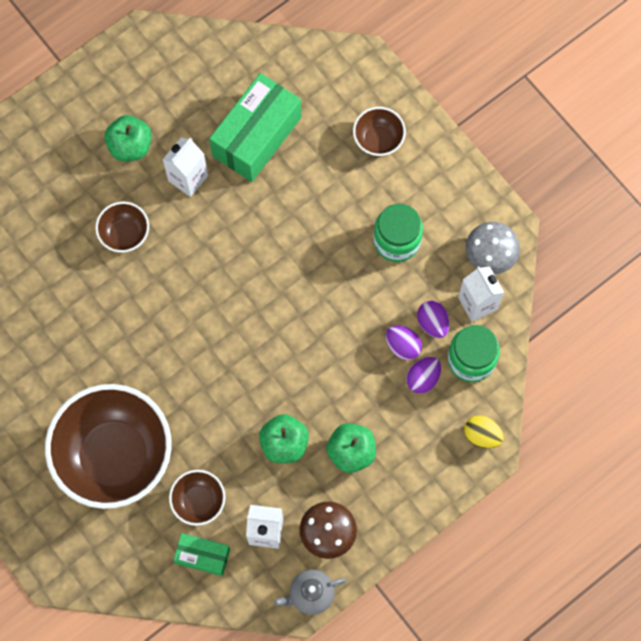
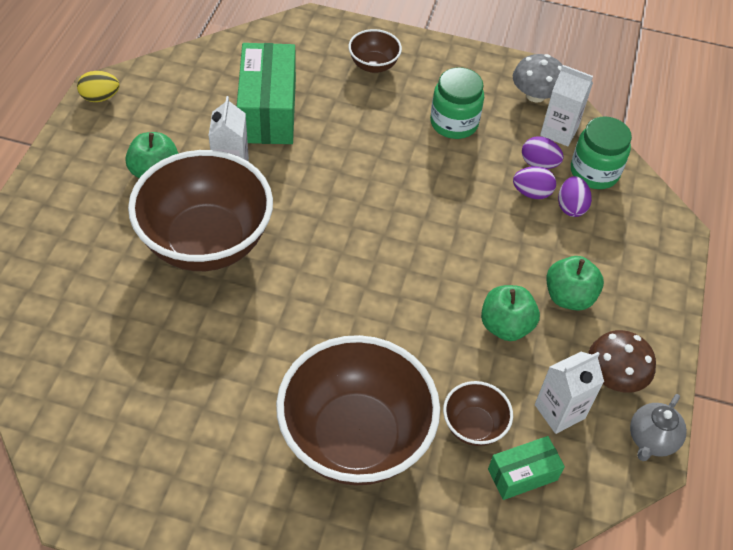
camera: 40 degrees left, 20 degrees down
(125, 234) = (206, 242): brown bowl -> brown bowl, size x2.22
(482, 435) = (658, 220): yellow egg -> yellow egg (100, 97)

